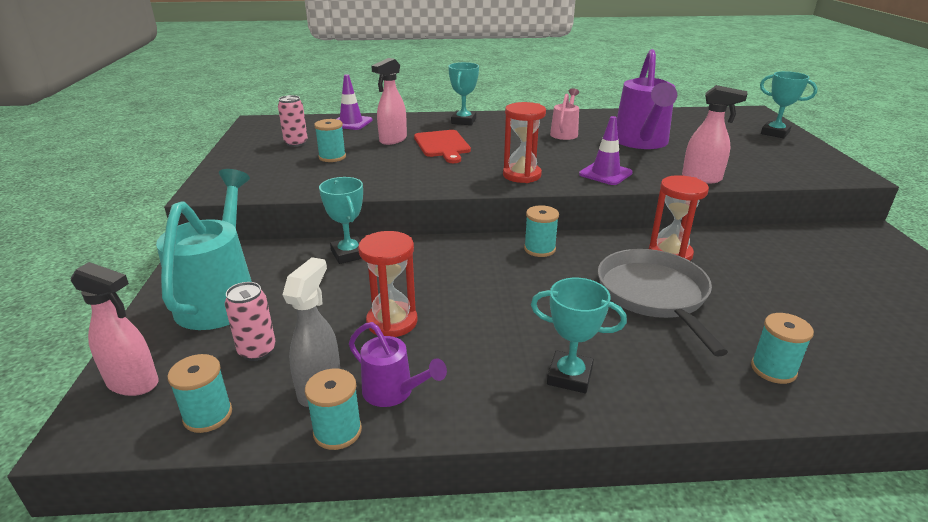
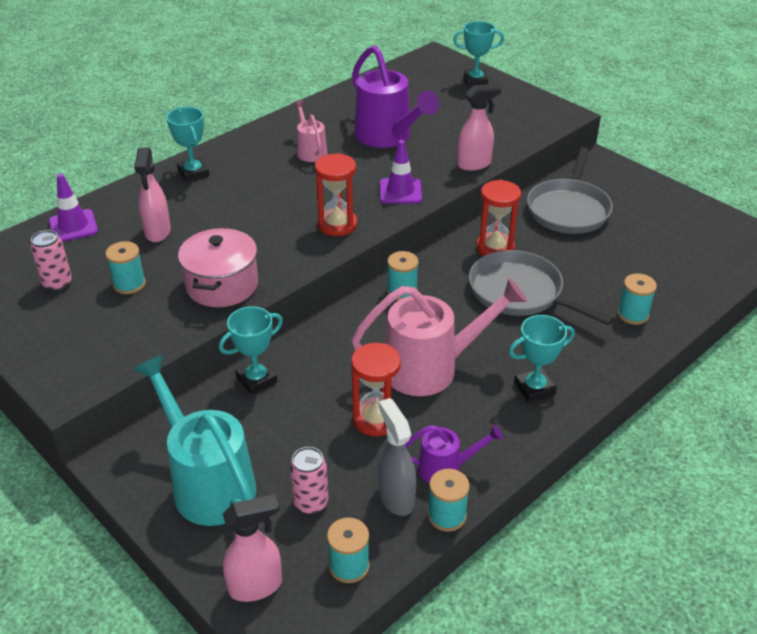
camera: 40 degrees left, 10 degrees up
(349, 254) = (256, 379): turquoise trophy -> turquoise trophy turned 60 degrees counterclockwise
(385, 178) = (222, 285): none -> pink pot
(442, 145) = (218, 218): red cutting board -> none
(490, 310) = (431, 368): none -> pink watering can
(790, 256) = (568, 209): none -> grey pan

